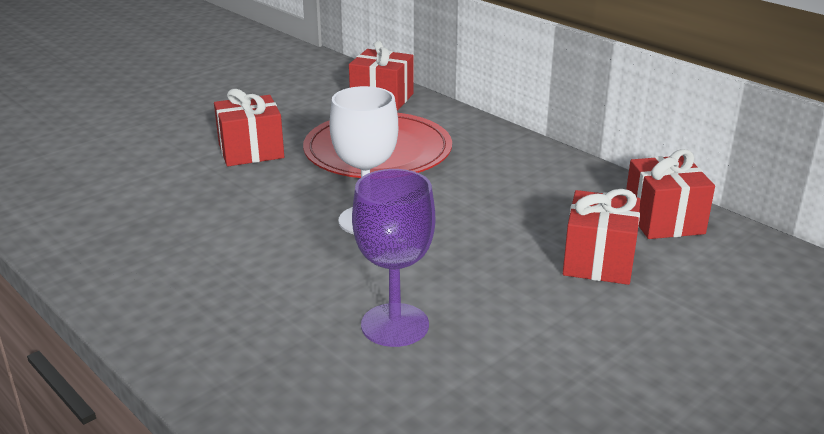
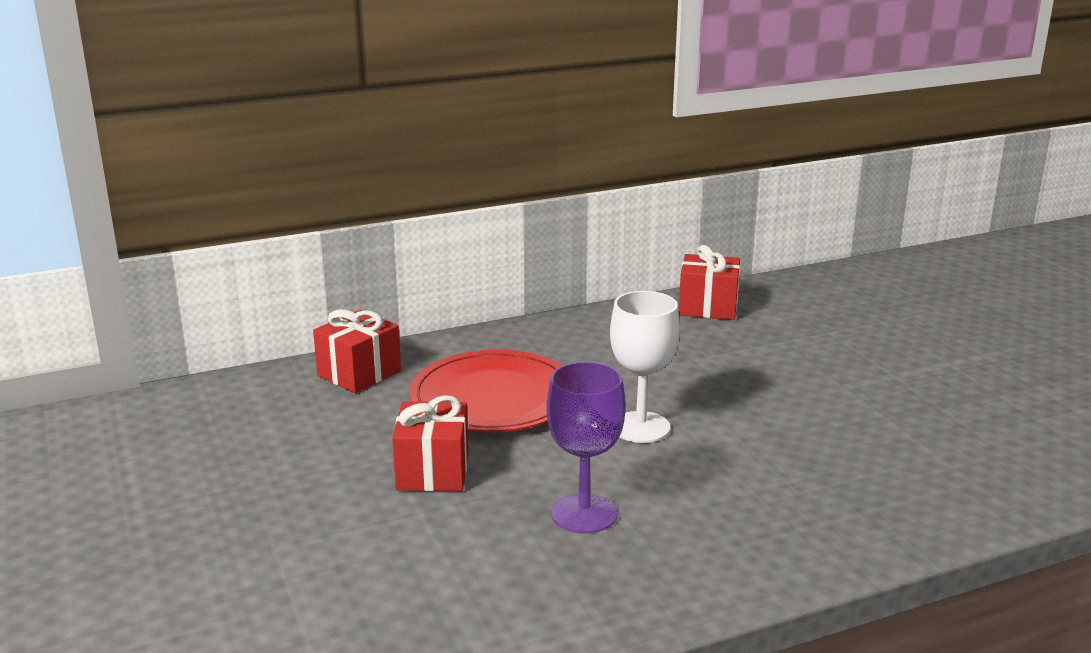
camera: 70 degrees left, 5 degrees down
(395, 325) = (823, 443): purple goblet -> purple goblet (584, 514)
(598, 261) = (758, 344): red gift -> none

